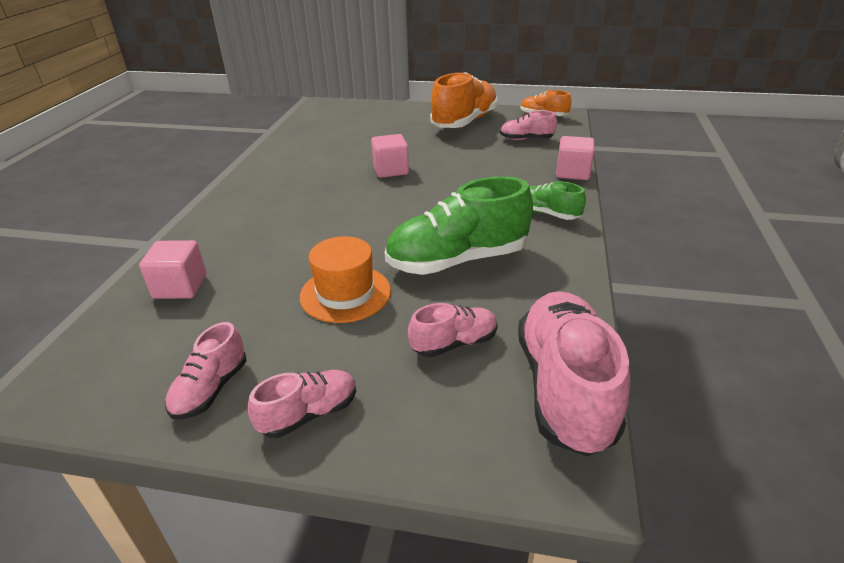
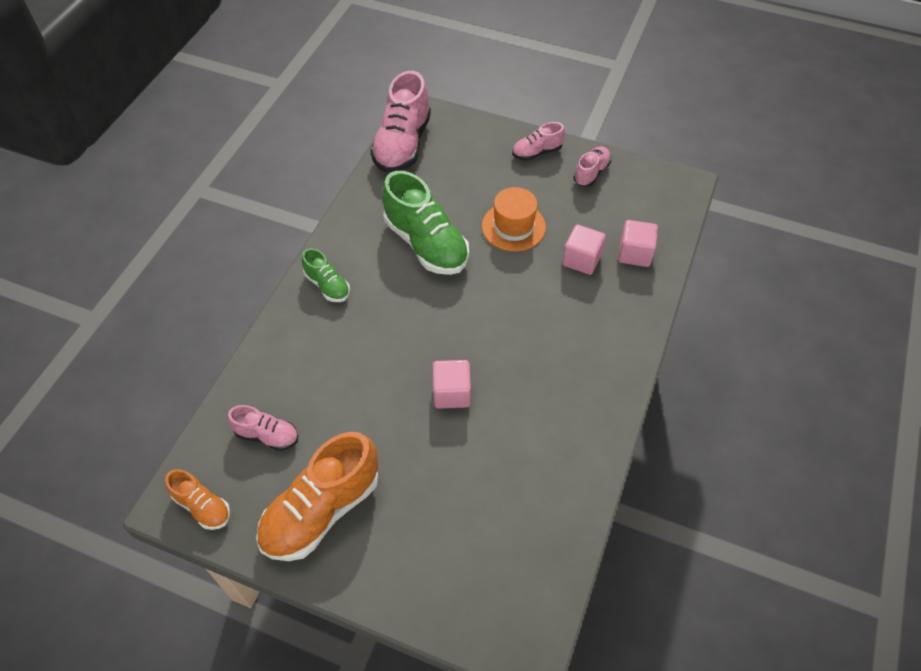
camera: 170 degrees left, 20 degrees up
(454, 343) = (451, 178): pink shoe -> none
(457, 260) = (426, 244): green shoe -> green shoe turned 60 degrees clockwise
(572, 173) = (263, 347): pink cube -> pink cube (581, 260)

